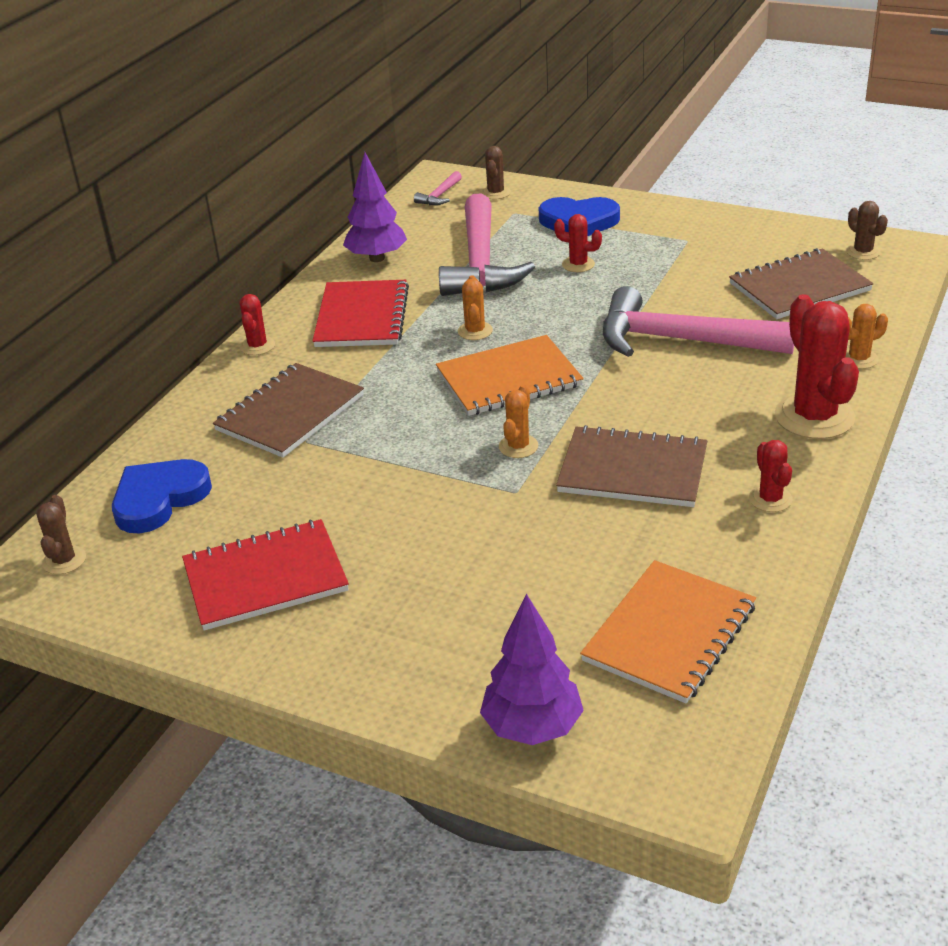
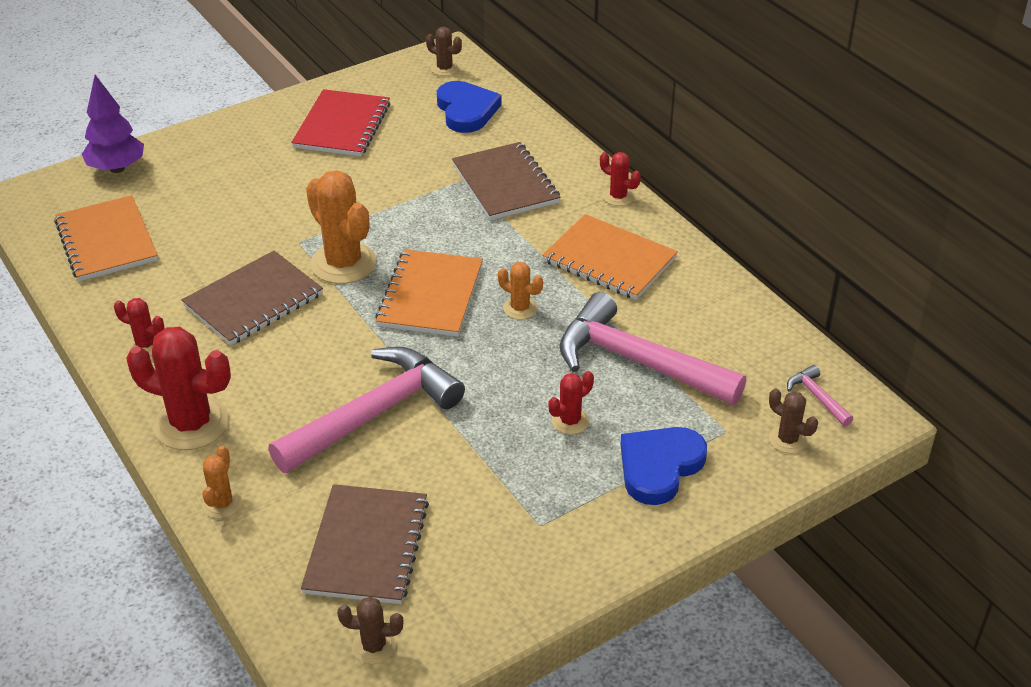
camera: 120 degrees right, 5 degrees up
(362, 317) = (609, 260): red notebook -> orange notebook
(377, 258) = (710, 305): purple tree -> none
(518, 446) = (343, 263): orange cactus -> orange cactus, size x1.98

